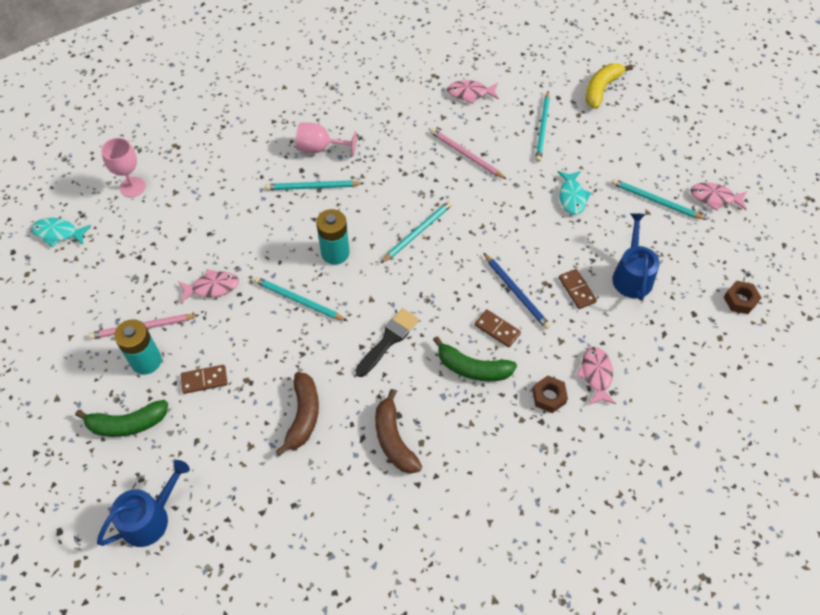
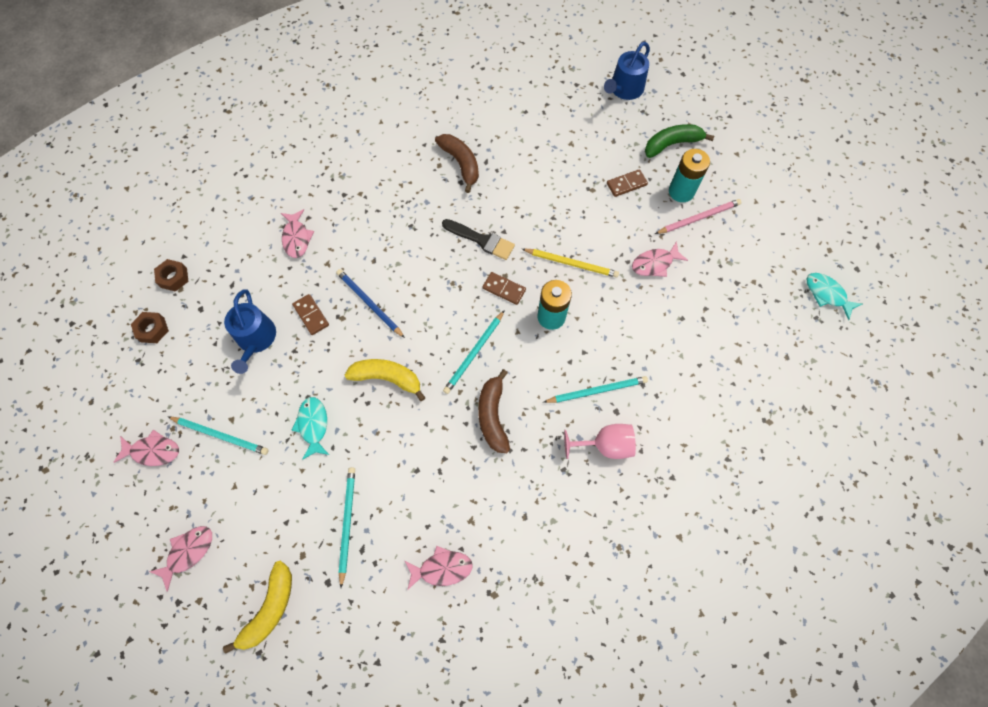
camera: 170 degrees right, 10 degrees up
(58, 233) = (827, 294): turquoise fish -> turquoise fish turned 135 degrees counterclockwise
(132, 187) = (785, 358): pink goblet -> none
(298, 300) = (571, 263): turquoise pencil -> yellow pencil
(303, 416) = (537, 170): brown banana -> brown banana (493, 416)
(388, 340) = (481, 240): black brush -> black brush turned 90 degrees counterclockwise
(466, 155) = (436, 465): pink pencil -> none
(472, 368) = (404, 227): green banana -> none
(497, 329) = (385, 265): brown domino -> brown domino (504, 289)
(502, 224) = (387, 378): none -> yellow banana
(549, 397) = (337, 214): brown nut -> brown nut (174, 278)
(669, 128) = (188, 552): none -> pink fish

